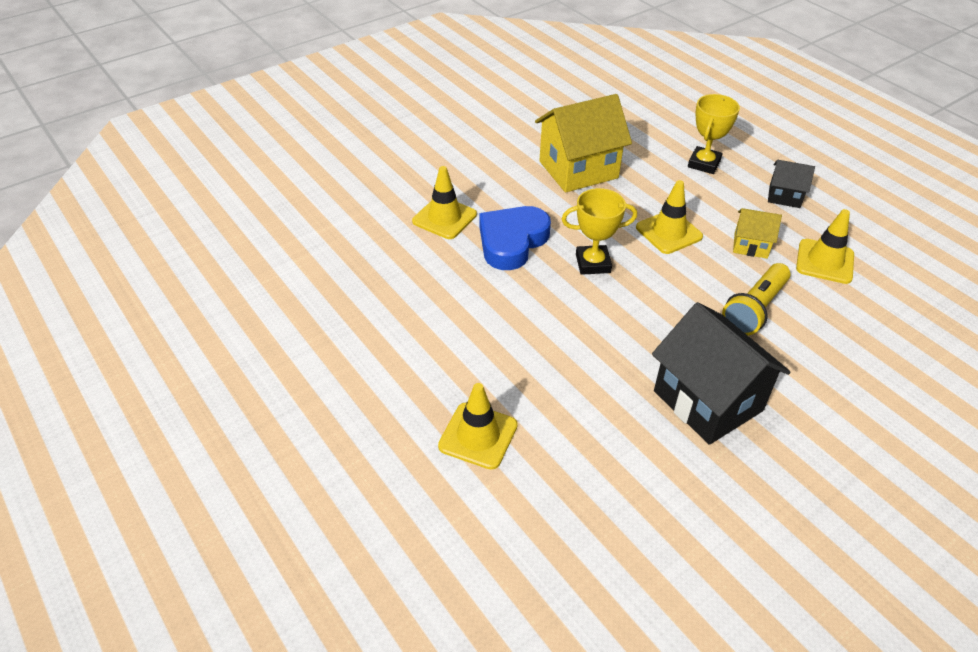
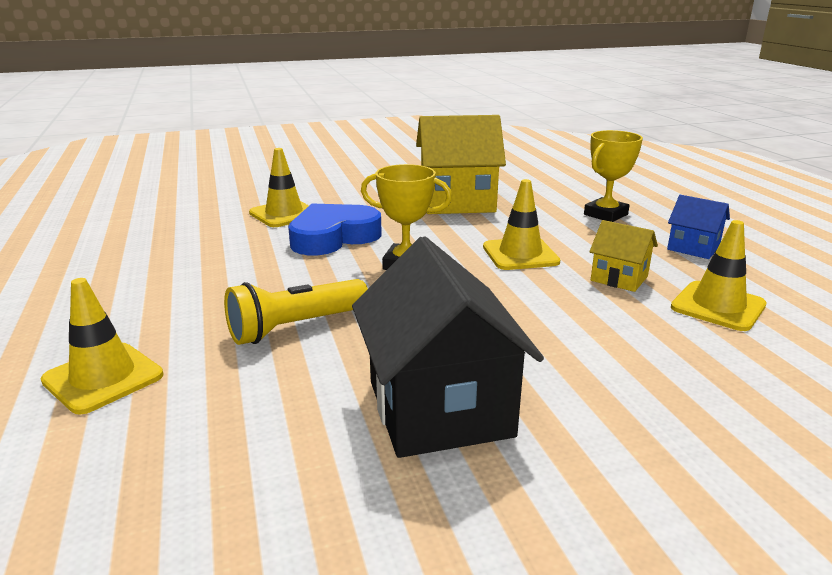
camera: 20 degrees right, 20 degrees down
(755, 309) = (583, 332): yellow flashlight -> yellow flashlight (295, 327)
(784, 196) = (693, 248): black house -> blue house

